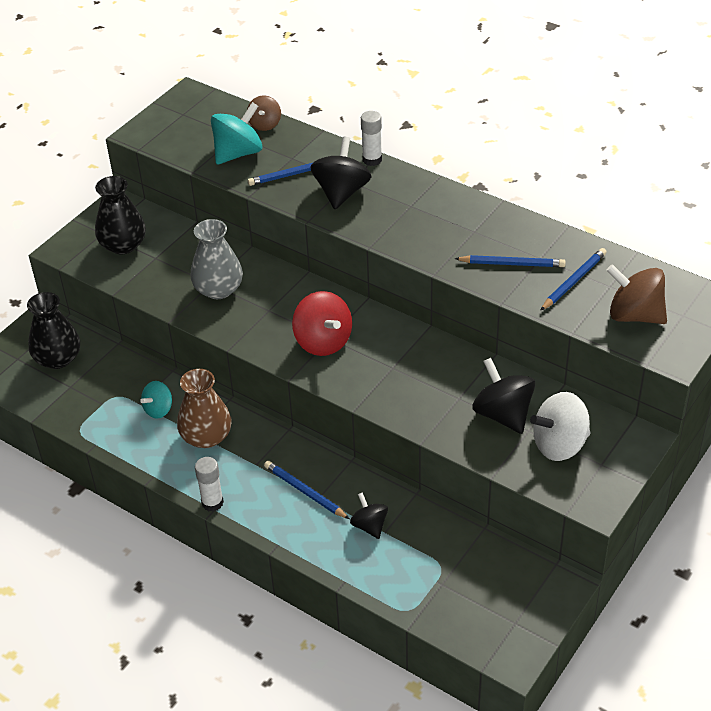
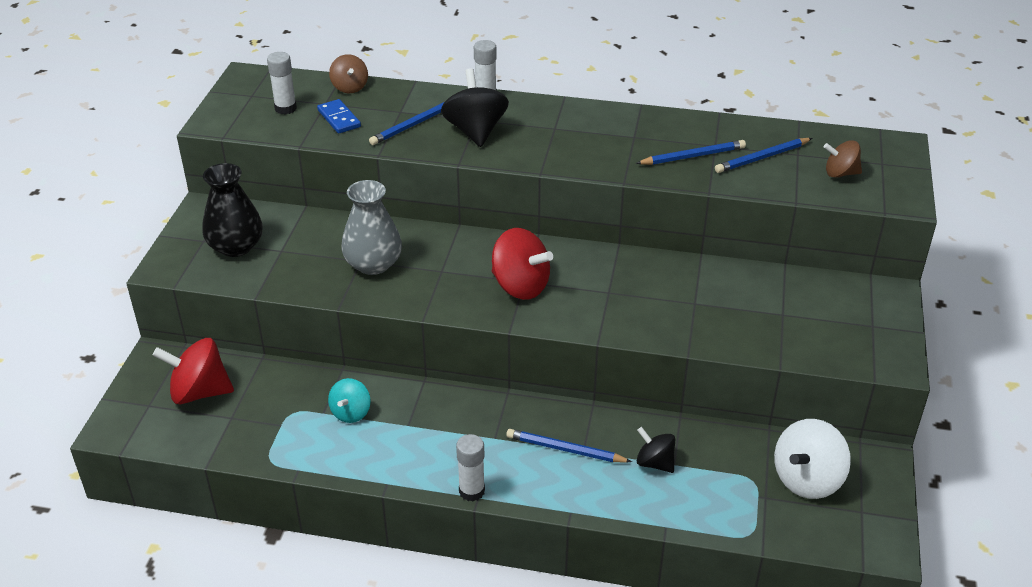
camera: 25 degrees left, 5 degrees down
(58, 358) = (199, 392): black vase -> red spinning top
(202, 133) = (285, 108): none -> white glue stick
(206, 436) = (422, 425): brown vase -> none
(238, 153) = (339, 119): turquoise spinning top -> blue domino
(503, 414) = (748, 306): black spinning top -> none
(559, 445) = (821, 319): white spinning top -> white spinning top (807, 479)
(573, 281) = (762, 158): blue pencil -> blue pencil turned 135 degrees counterclockwise
(634, 315) = (840, 173): brown spinning top -> brown spinning top, size x0.60

